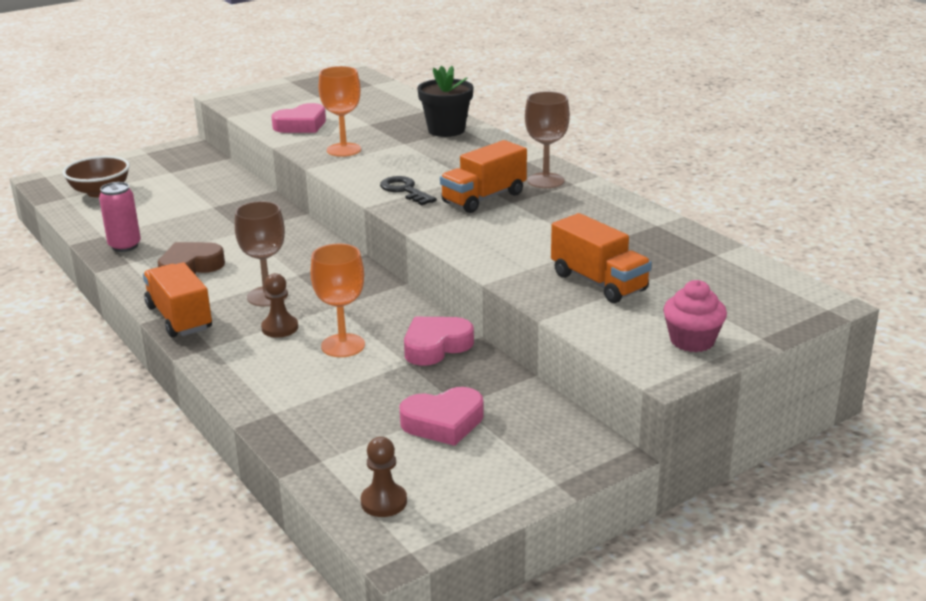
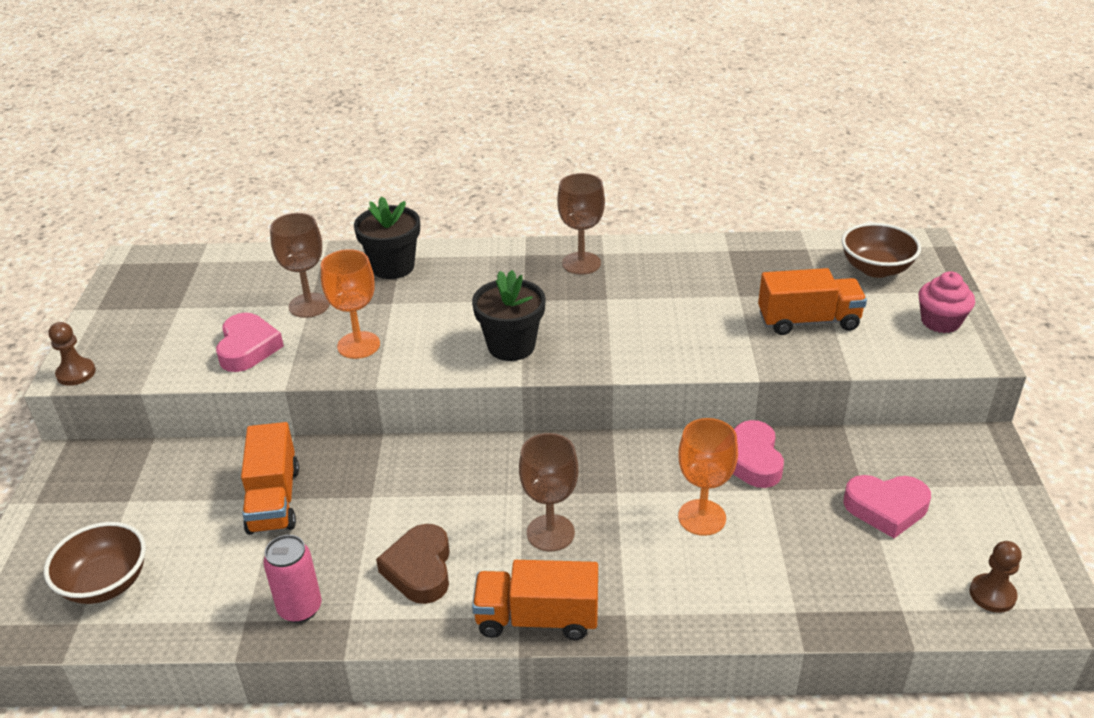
camera: 55 degrees left, 10 degrees up
(280, 328) = (628, 548): brown pawn -> brown pawn (76, 373)
(367, 124) = (309, 305): none -> brown goblet
(405, 190) = (511, 346): black key -> black flower pot
(443, 422) = (886, 508): pink heart -> pink heart turned 75 degrees clockwise
(484, 198) = (581, 309): orange truck -> orange truck (274, 499)
(735, 291) = (876, 269): none -> brown bowl

